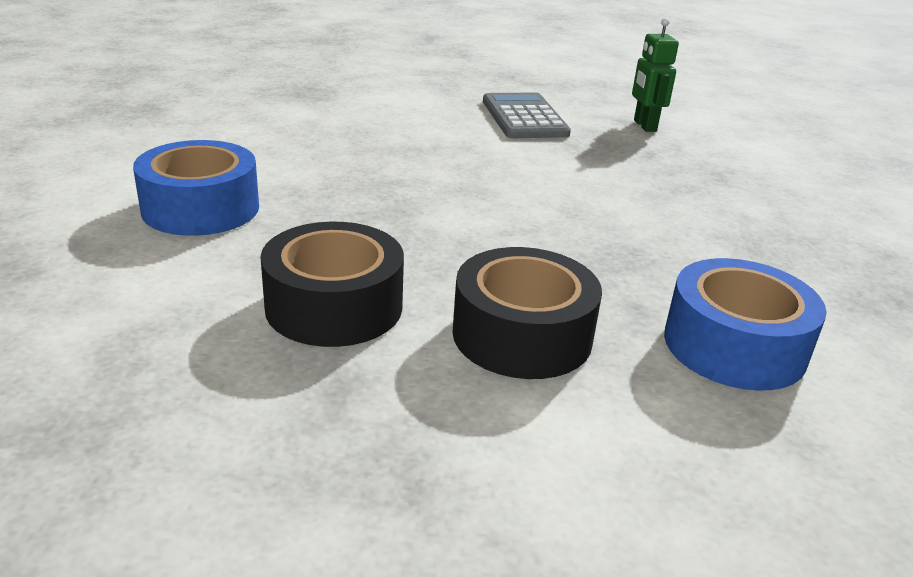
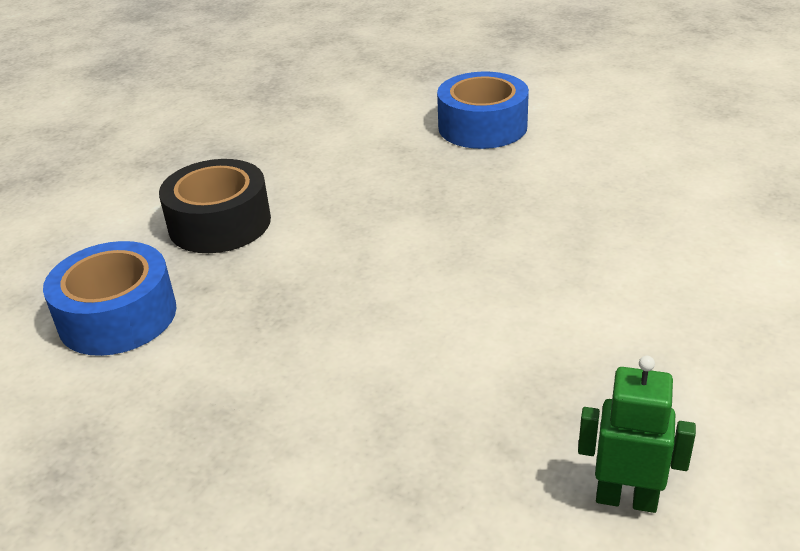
camera: 120 degrees right, 5 degrees up
(334, 306) = (311, 162): black tape -> none
(524, 117) = (678, 362): grey calculator -> none

